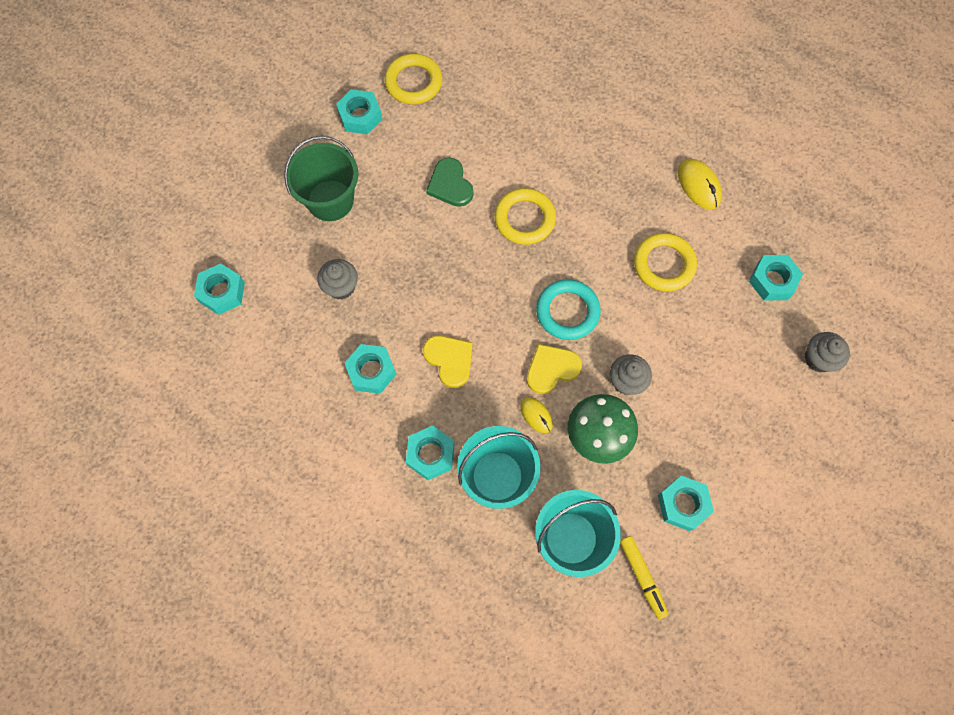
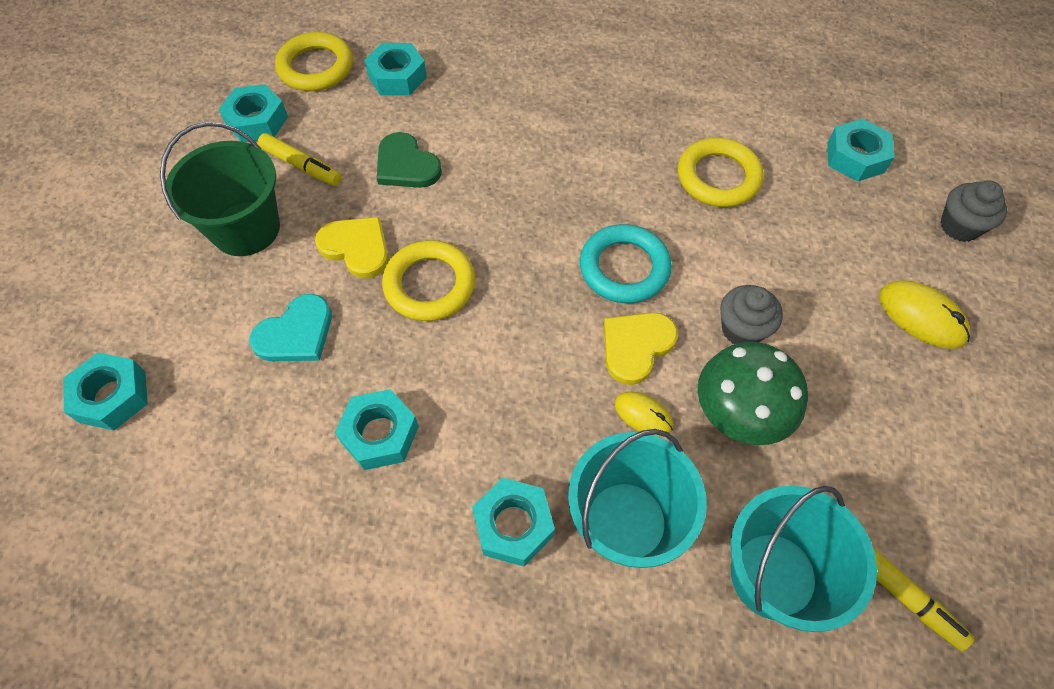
camera: 20 degrees left, 10 degrees down
(341, 287) = (296, 333): grey cupcake -> turquoise heart
(380, 163) = (301, 166): none -> yellow marker
(449, 360) = (489, 381): yellow heart -> yellow heart (356, 248)
(524, 219) = (520, 177): yellow ring -> yellow ring (429, 285)
(683, 504) = (900, 466): turquoise nut -> turquoise nut (397, 77)
(699, 185) = (715, 83): yellow mouse -> yellow mouse (921, 316)

